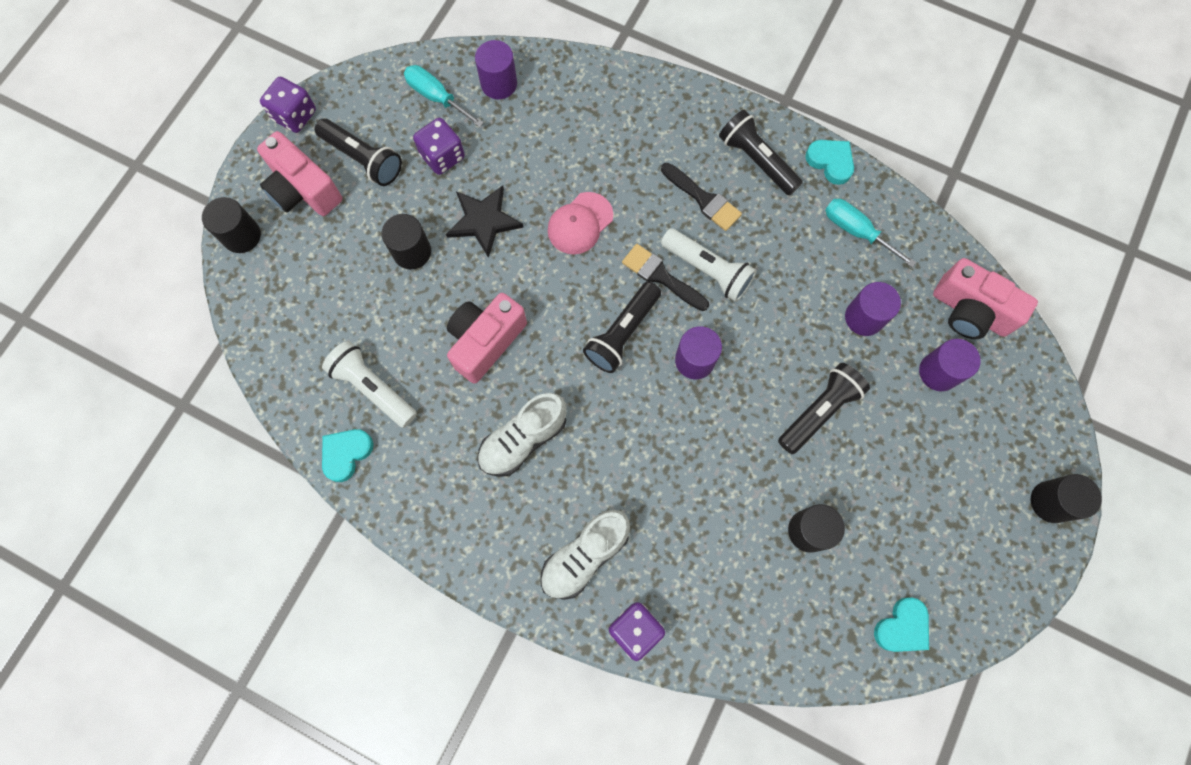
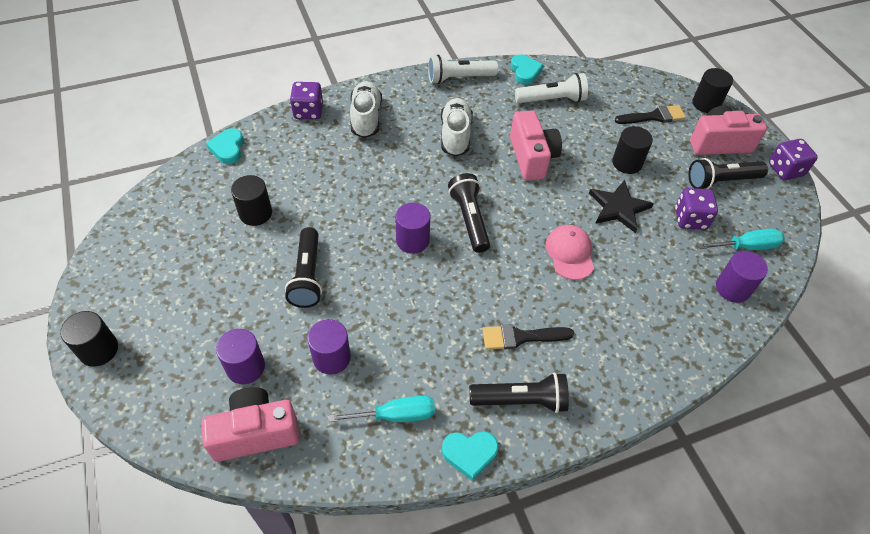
camera: 130 degrees right, 20 degrees down
(661, 276) = (487, 267): black brush -> black brush (654, 116)
(707, 270) = (464, 295): white flashlight -> white flashlight (459, 78)
(902, 627) = (158, 211): turquoise heart -> turquoise heart (228, 148)

